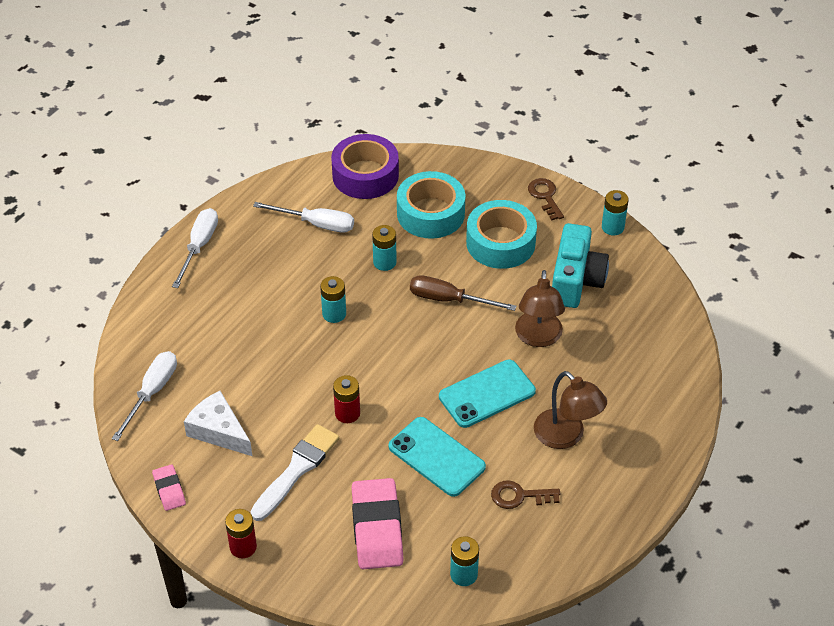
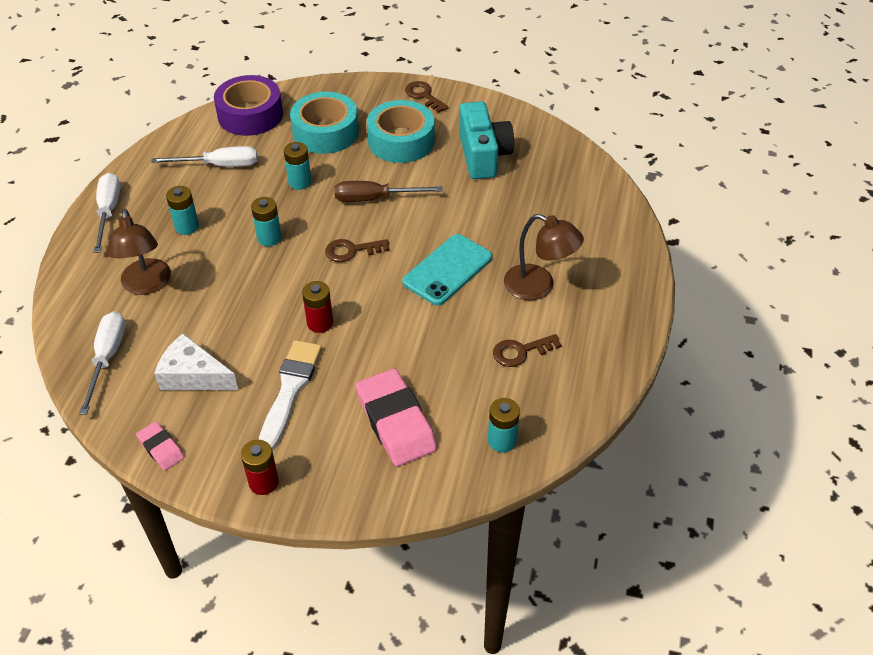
camera: 20 degrees left, 0 degrees up
(405, 348) = (351, 250): none -> brown key
(436, 457) = (425, 338): turquoise phone -> none
(538, 337) = (472, 210): brown lamp -> brown lamp (147, 285)
(612, 227) = (494, 106): turquoise battery -> turquoise battery (187, 227)

